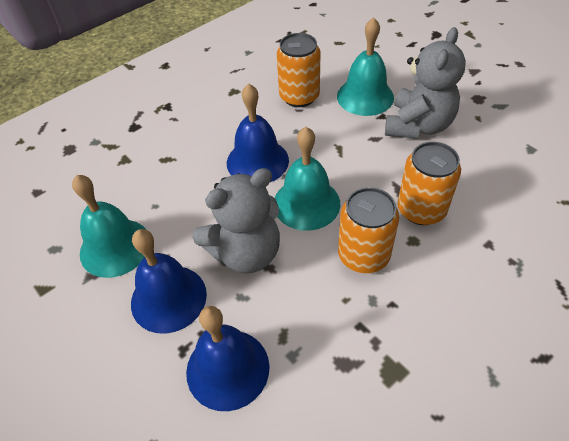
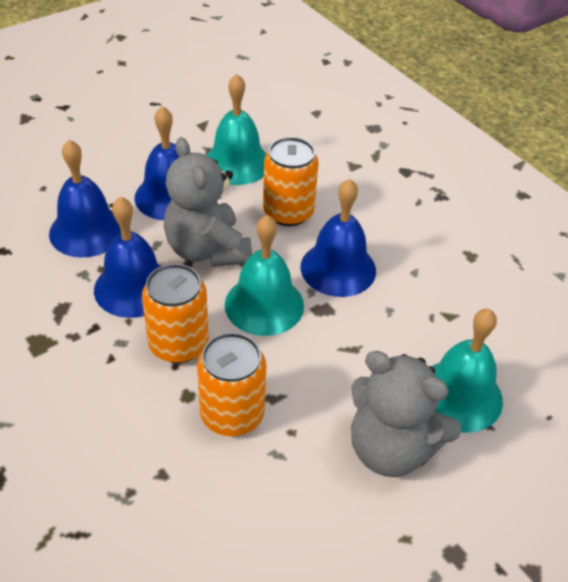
camera: 90 degrees right, 5 degrees down
(299, 96) = (459, 320): orange can -> orange can (288, 212)
(304, 304) = (133, 287): none -> blue bell

